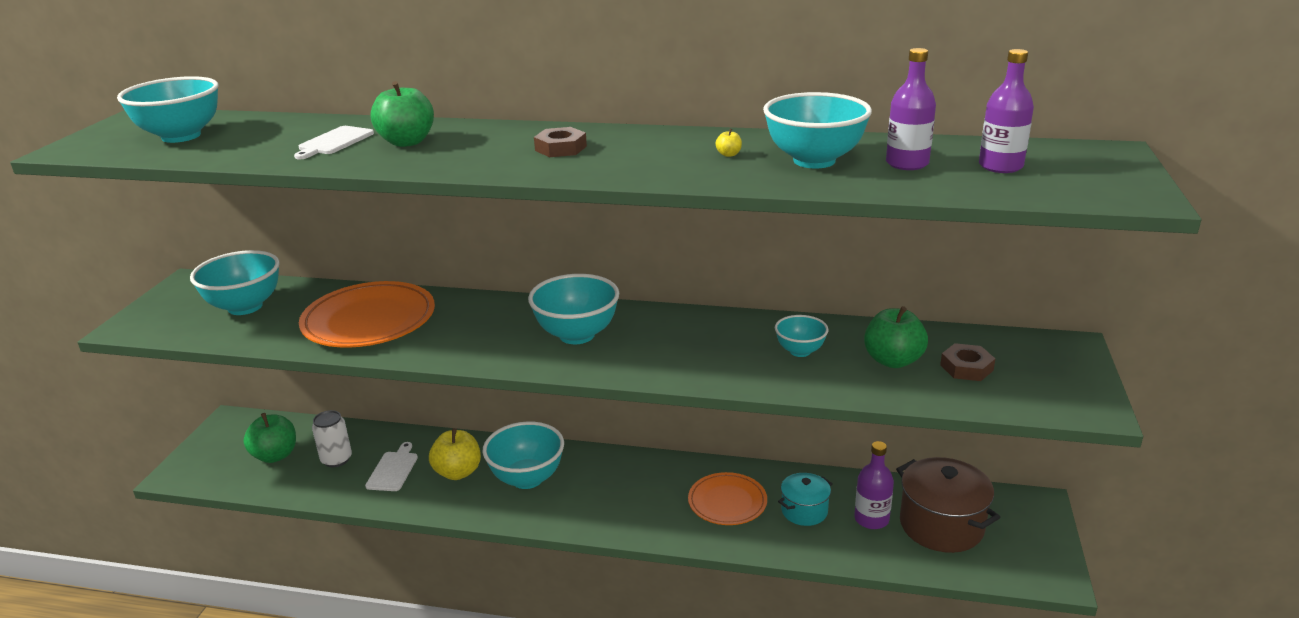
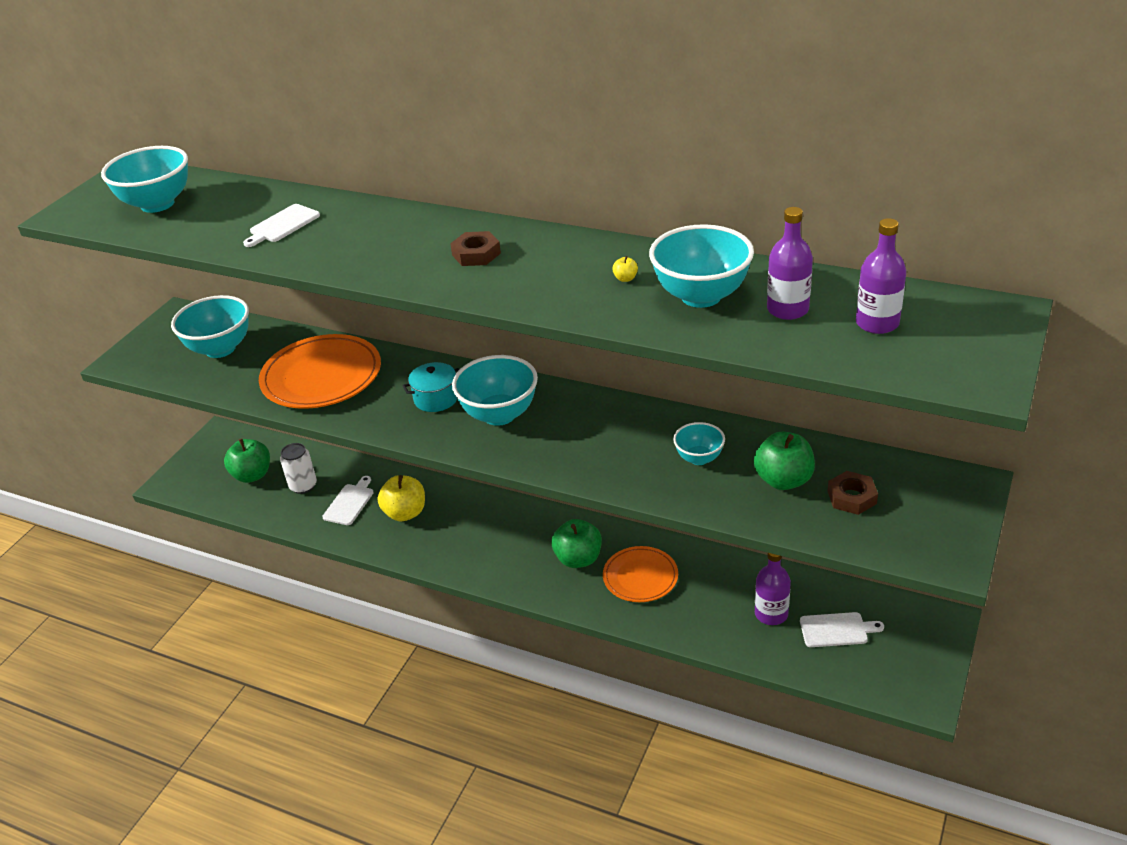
camera: 15 degrees right, 10 degrees up
(407, 142) = (344, 231): green apple -> green apple (578, 559)
(527, 478) = (465, 527): turquoise bowl -> none
(804, 511) = (710, 596): turquoise pot -> turquoise pot (436, 399)
(941, 525) = (837, 630): brown pot -> white cutting board

